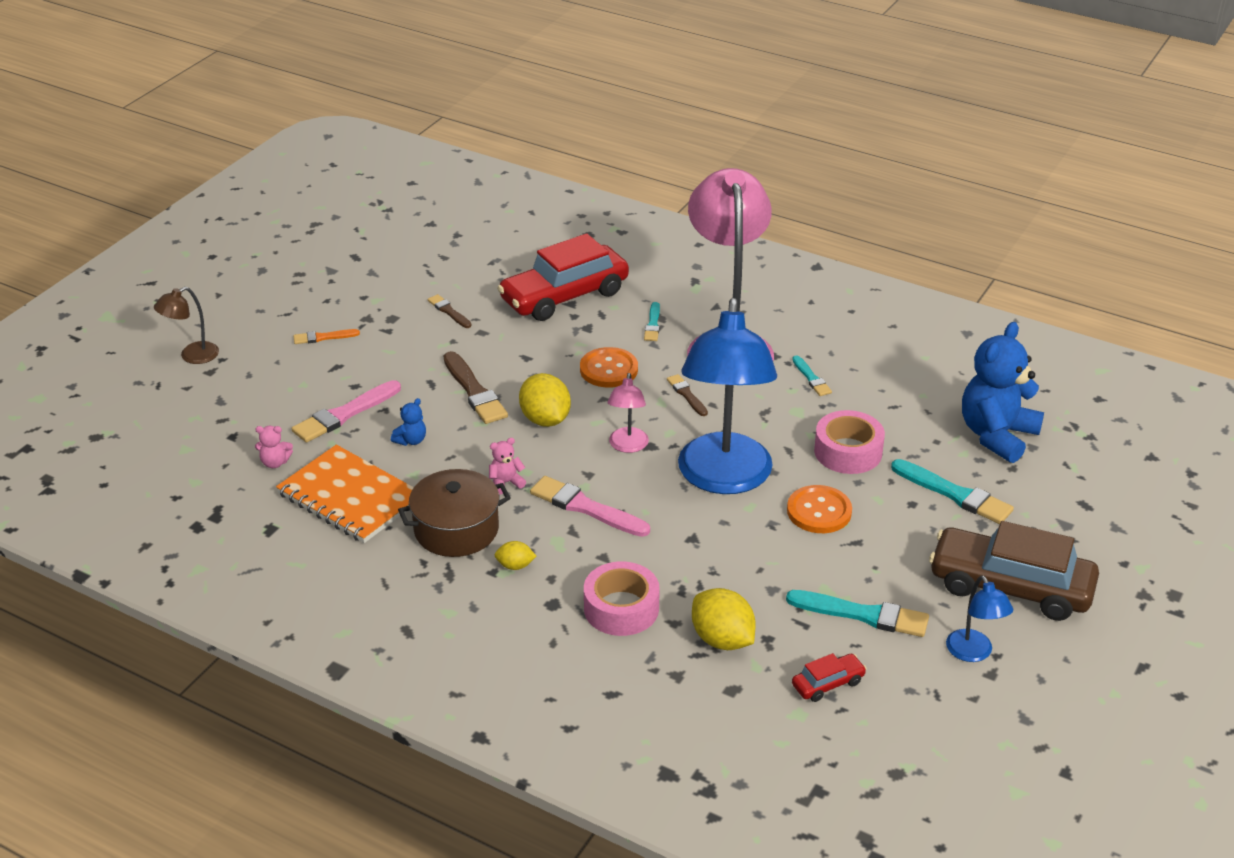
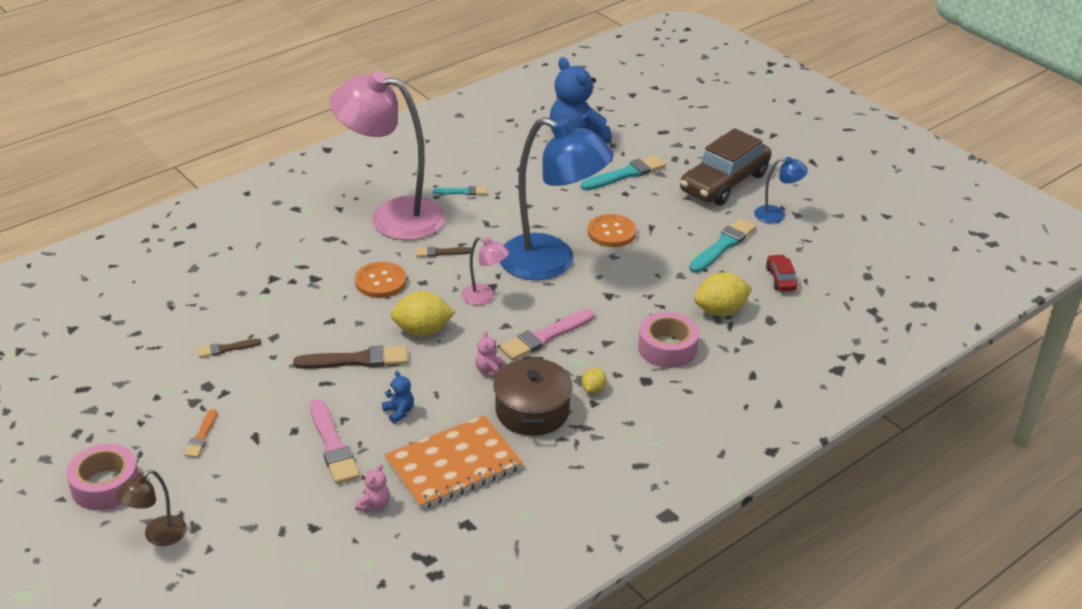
camera: 70 degrees left, 0 degrees up
(192, 356) = (158, 536): brown lamp -> brown lamp turned 60 degrees clockwise
(564, 296) = (259, 279): red car -> none
(653, 324) = (338, 244): turquoise brush -> none
(848, 452) = (555, 201): pink tape -> pink tape (105, 485)

